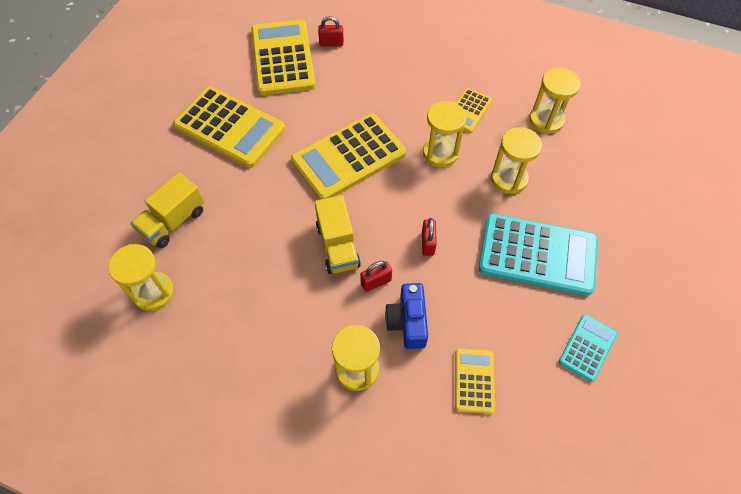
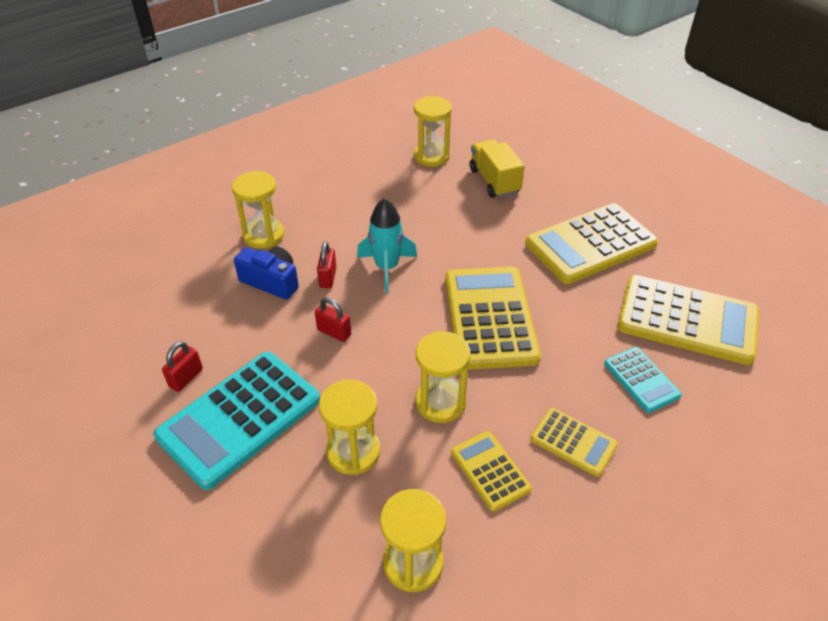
camera: 120 degrees right, 15 degrees down
(331, 43) = (698, 378): red padlock -> red padlock (186, 378)
(338, 246) = (387, 268): yellow truck -> turquoise rocket
(474, 380) = (180, 299): yellow calculator -> yellow calculator (573, 442)
(587, 348) = (116, 397): turquoise calculator -> turquoise calculator (641, 380)

